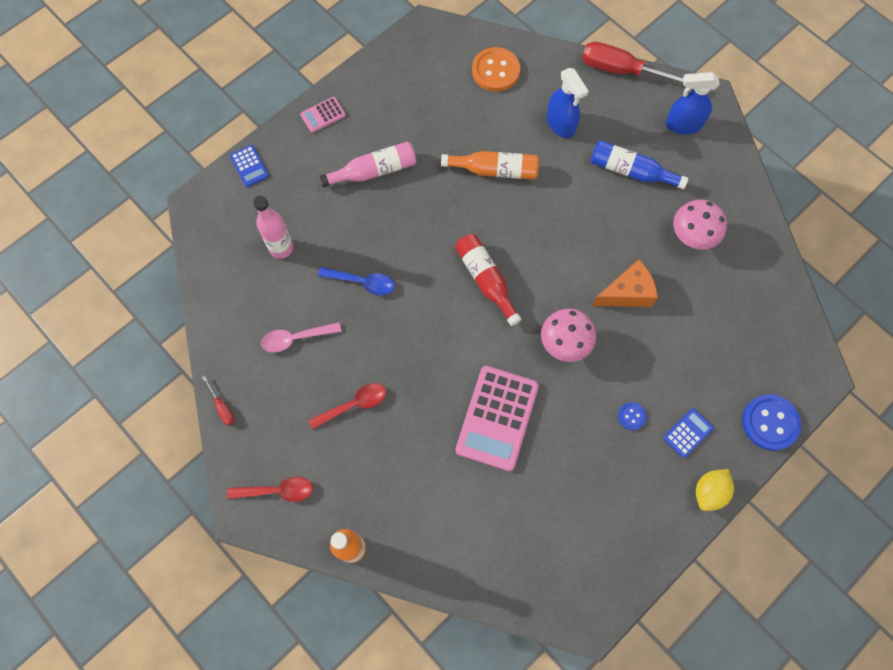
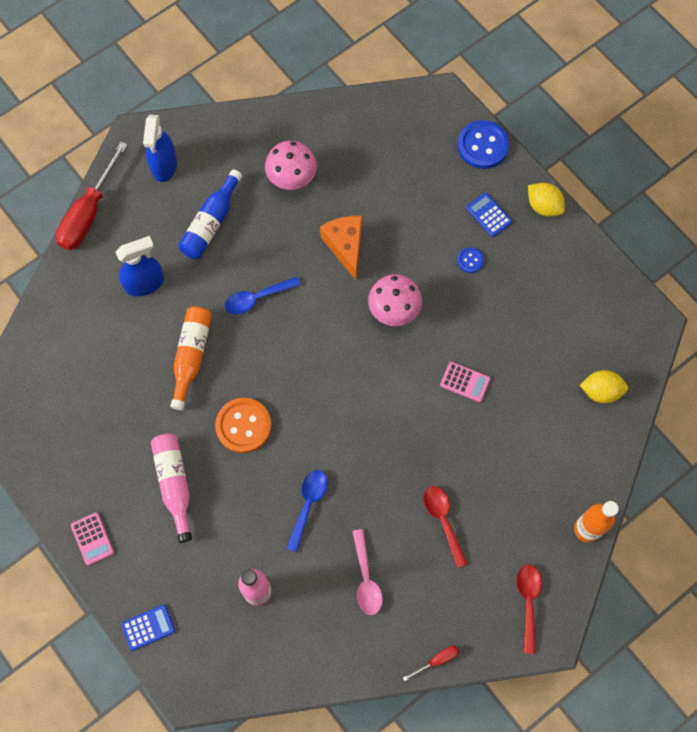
camera: 85 degrees left, 0 degrees up
(486, 279) = (317, 378): red bottle -> none
(495, 71) = (66, 343): orange button -> orange button (243, 426)
(497, 418) = (465, 382): pink calculator -> pink calculator, size x0.47
(502, 561) = (600, 391): none -> yellow lemon
(560, 219) = (257, 298): none -> blue spoon

